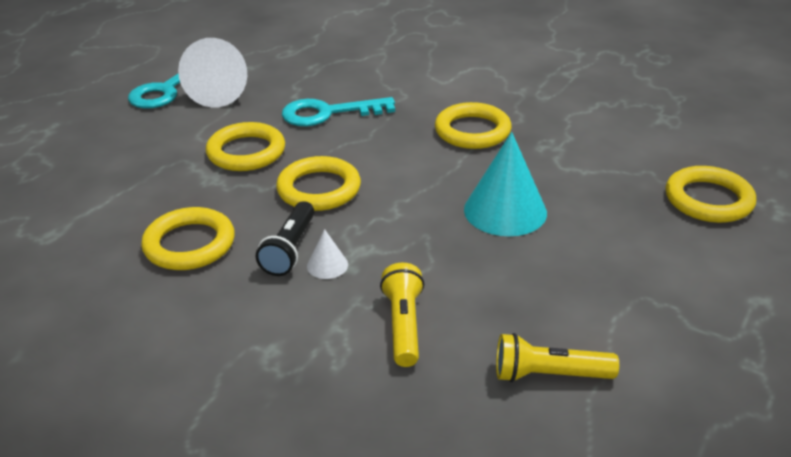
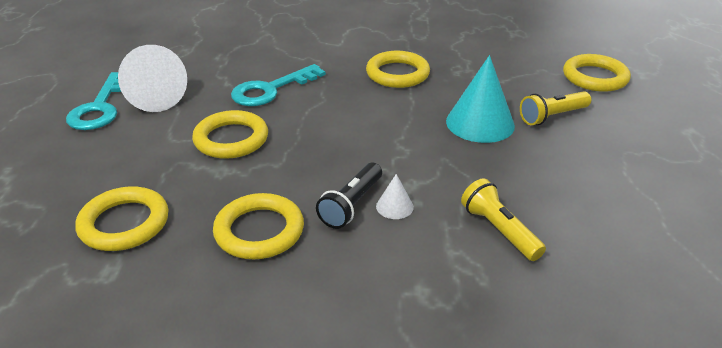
camera: 30 degrees left, 0 degrees up
(290, 249) = (351, 205): black flashlight -> black flashlight turned 45 degrees clockwise
(319, 189) = (325, 150): yellow ring -> yellow ring (124, 223)
(549, 375) = (629, 226): yellow flashlight -> yellow flashlight (552, 116)

